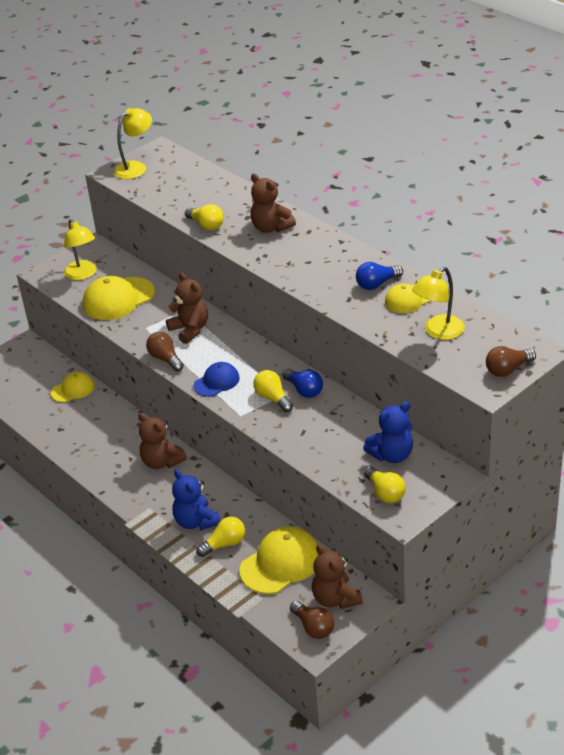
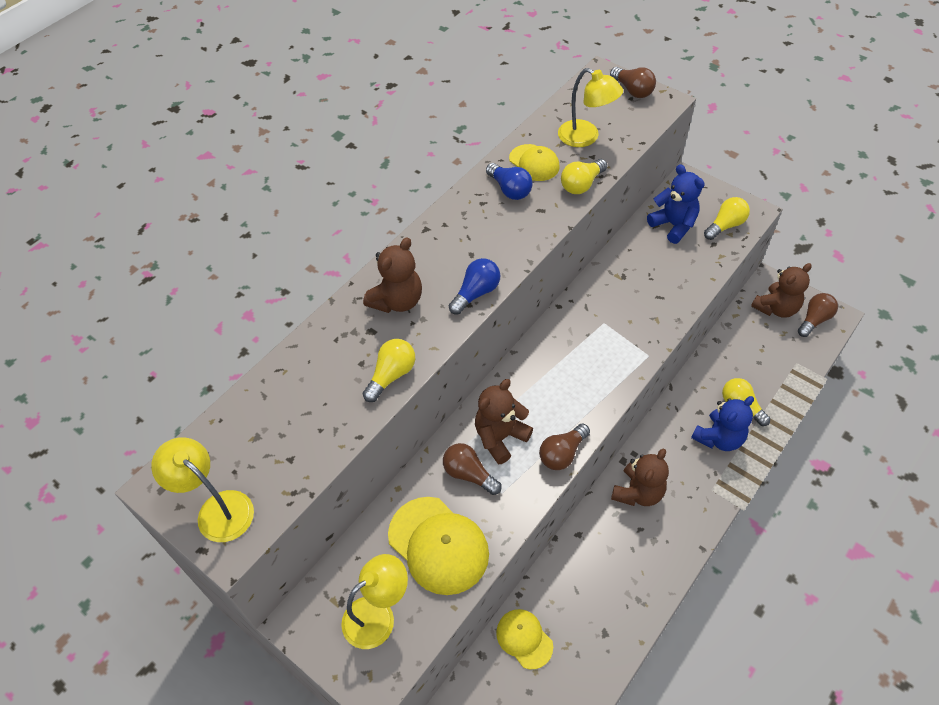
camera: 100 degrees left, 15 degrees up
(165, 314) = (469, 474): none -> brown light bulb
(216, 382) = (596, 389): blue cap -> none
(273, 398) = (613, 330): yellow light bulb -> yellow light bulb (581, 184)
(280, 563) = (749, 355): yellow cap -> none
(304, 390) = (593, 304): blue light bulb -> blue light bulb (476, 293)

